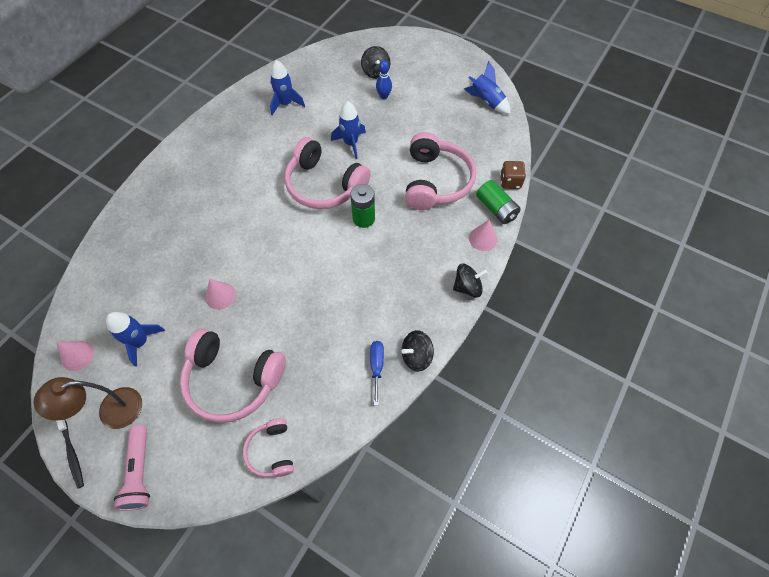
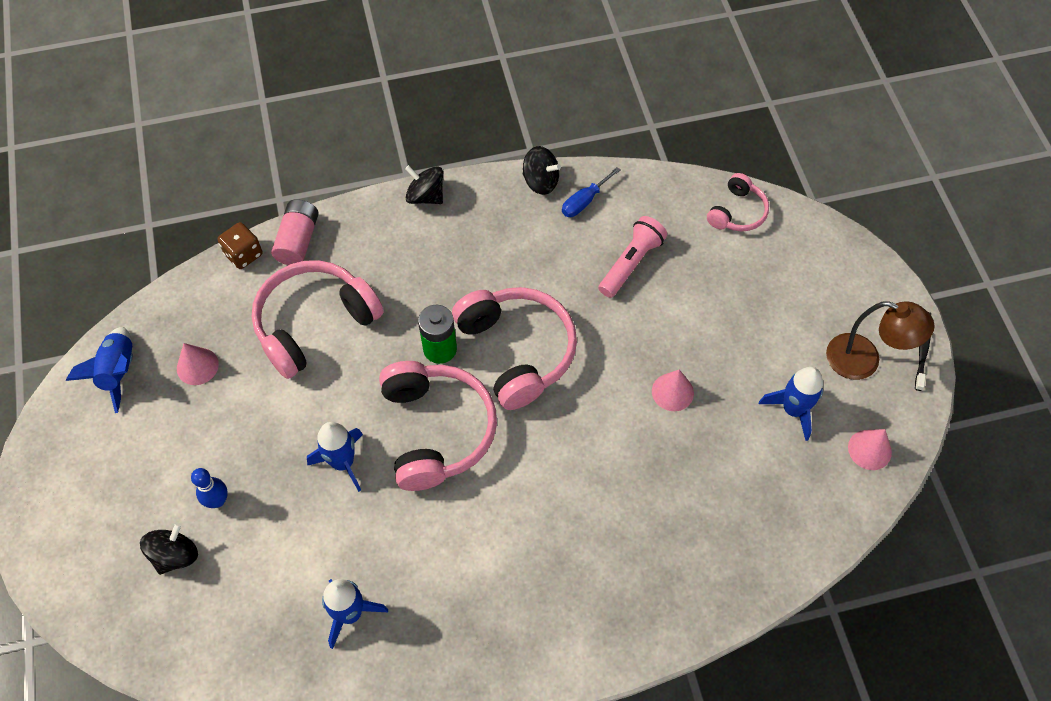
camera: 135 degrees left, 0 degrees up
(140, 472) = (866, 286): pink flashlight -> pink flashlight (631, 263)
(233, 380) = (726, 295): pink headphones -> pink headphones (517, 351)
(483, 239) = (352, 224): pink cone -> pink cone (197, 366)
(496, 209) = (298, 240): green battery -> pink battery

